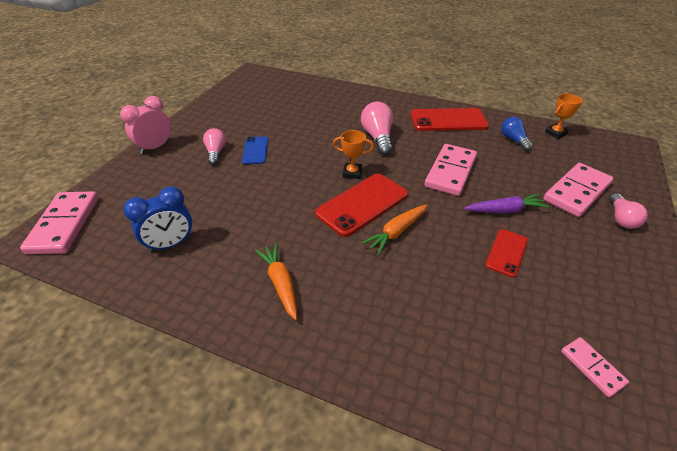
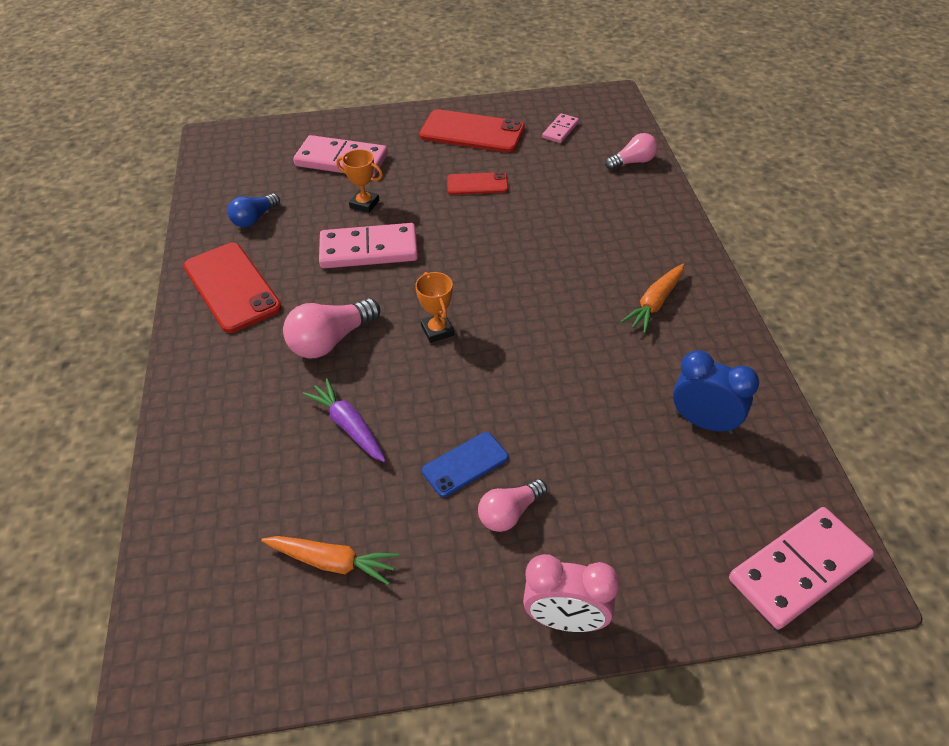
camera: 120 degrees left, 5 degrees up
(362, 204) = (490, 297): red phone -> red phone (472, 132)
(396, 232) = (513, 256): orange carrot -> orange carrot (332, 562)
(505, 210) = (413, 197): purple carrot -> purple carrot (349, 426)
(555, 133) = (214, 190): orange trophy -> orange trophy (364, 204)
(621, 218) = (368, 133): pink light bulb -> pink light bulb (632, 162)

